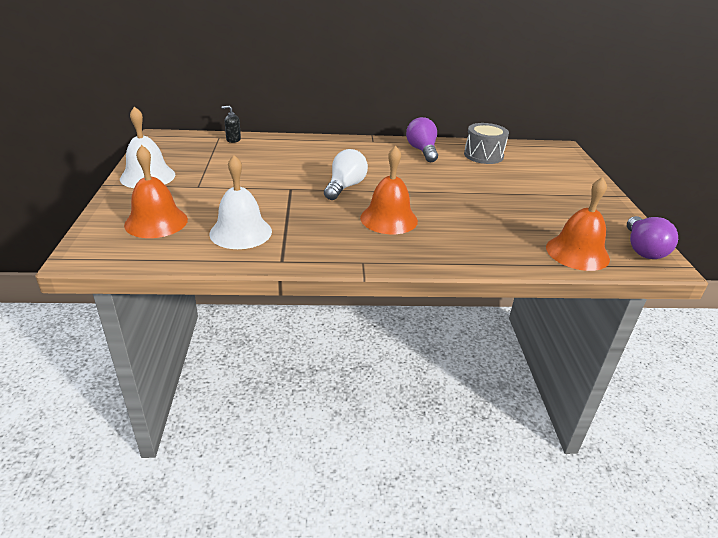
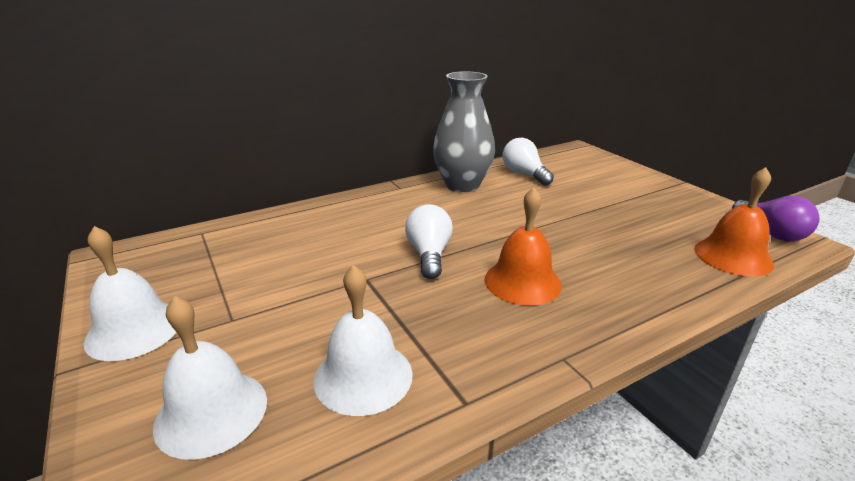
camera: 25 degrees left, 5 degrees down
(156, 222) = (211, 412): orange bell -> white bell
(233, 139) = (225, 231): black soap dispenser -> none
(422, 151) = (462, 185): purple light bulb -> grey vase
(483, 155) = (524, 174): grey drum -> white light bulb

